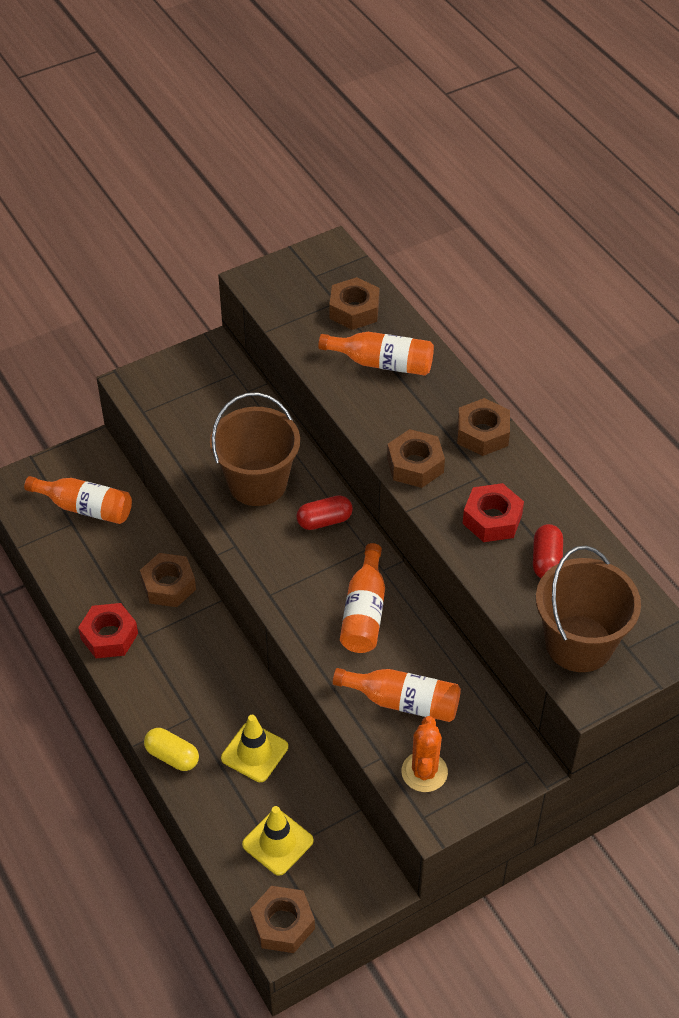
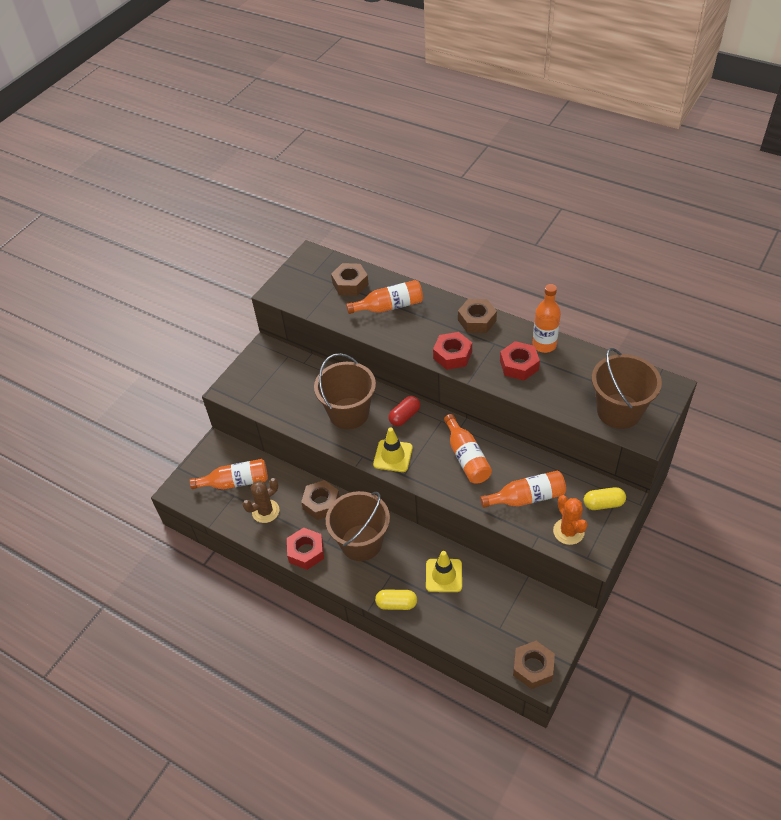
camera: 25 degrees left, 0 degrees up
(96, 562) = (265, 511): none -> brown cactus
(183, 659) = (361, 542): none -> brown bucket
(277, 842) = (495, 621): yellow traffic cone -> yellow traffic cone (393, 456)
(415, 465) = (452, 355): brown nut -> red nut
(497, 761) = (603, 504): none -> yellow capsule
(546, 560) = (566, 374): red capsule -> none
(547, 508) = (544, 345): none -> orange bottle

